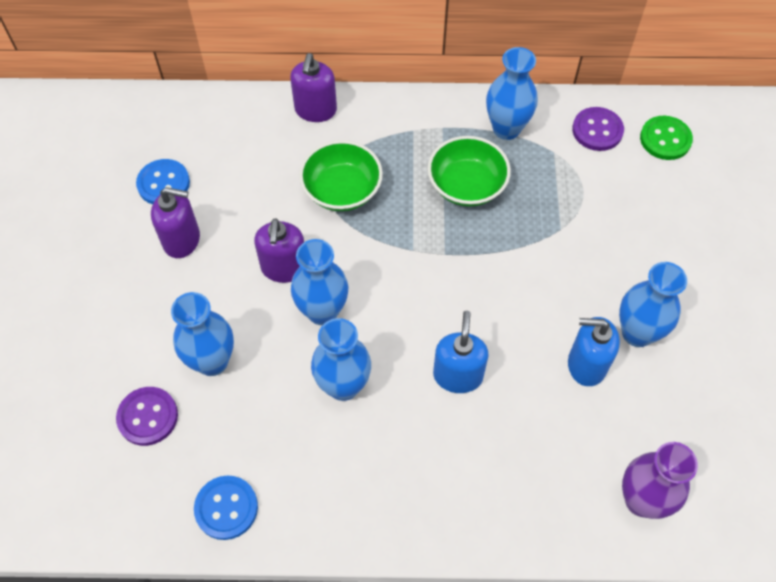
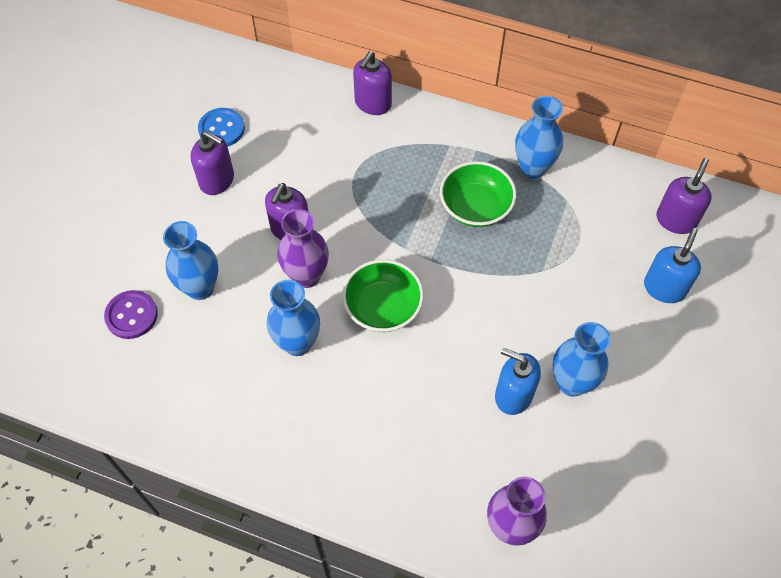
camera: 20 degrees right, 0 degrees up
(226, 508) = (162, 409): blue button -> none
(322, 311) = (306, 276): blue vase -> purple vase
(342, 190) = (366, 178): green bowl -> green bowl (383, 307)
(458, 375) = (397, 366): blue soap dispenser -> blue soap dispenser (664, 288)
(597, 130) = (615, 193): purple button -> none
(665, 139) = (676, 220): green button -> purple soap dispenser

